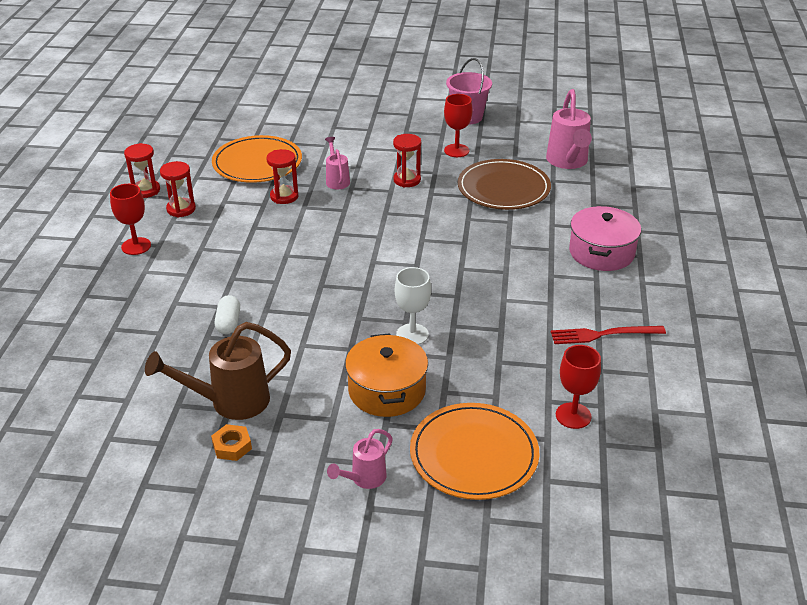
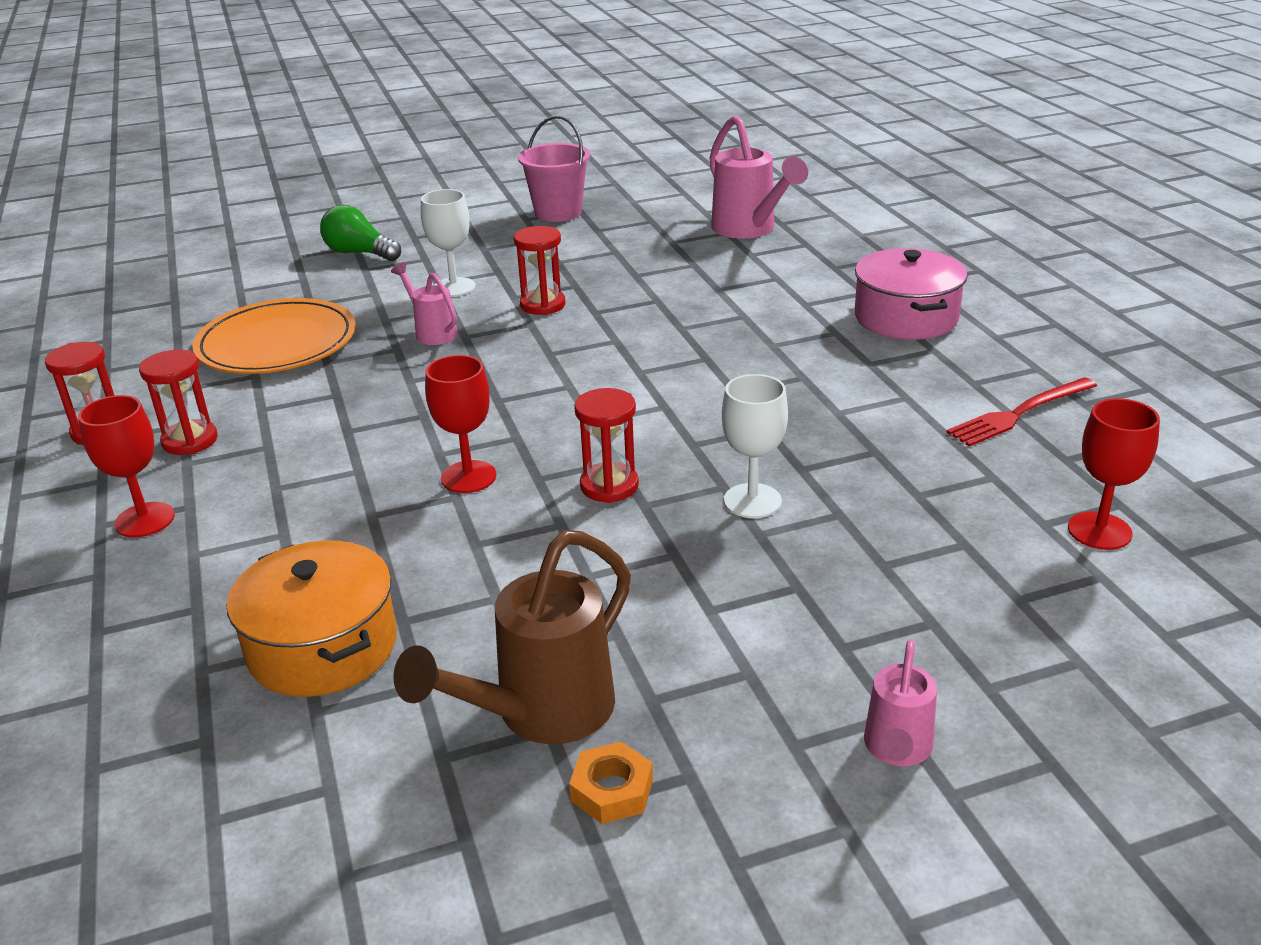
camera: 25 degrees left, 5 degrees down
(228, 323) = (425, 585): white capsule -> none
(284, 196) = (363, 375): red hourglass -> red hourglass (609, 486)
(338, 115) = (359, 253): none -> green light bulb
(370, 154) = (454, 287): none -> white goblet
(387, 390) = (794, 595): orange pot -> orange pot (323, 647)
(456, 150) = (581, 253): red goblet -> red goblet (468, 477)
(474, 454) = (1024, 640): orange plate -> none
(503, 188) = (694, 280): brown plate -> none

